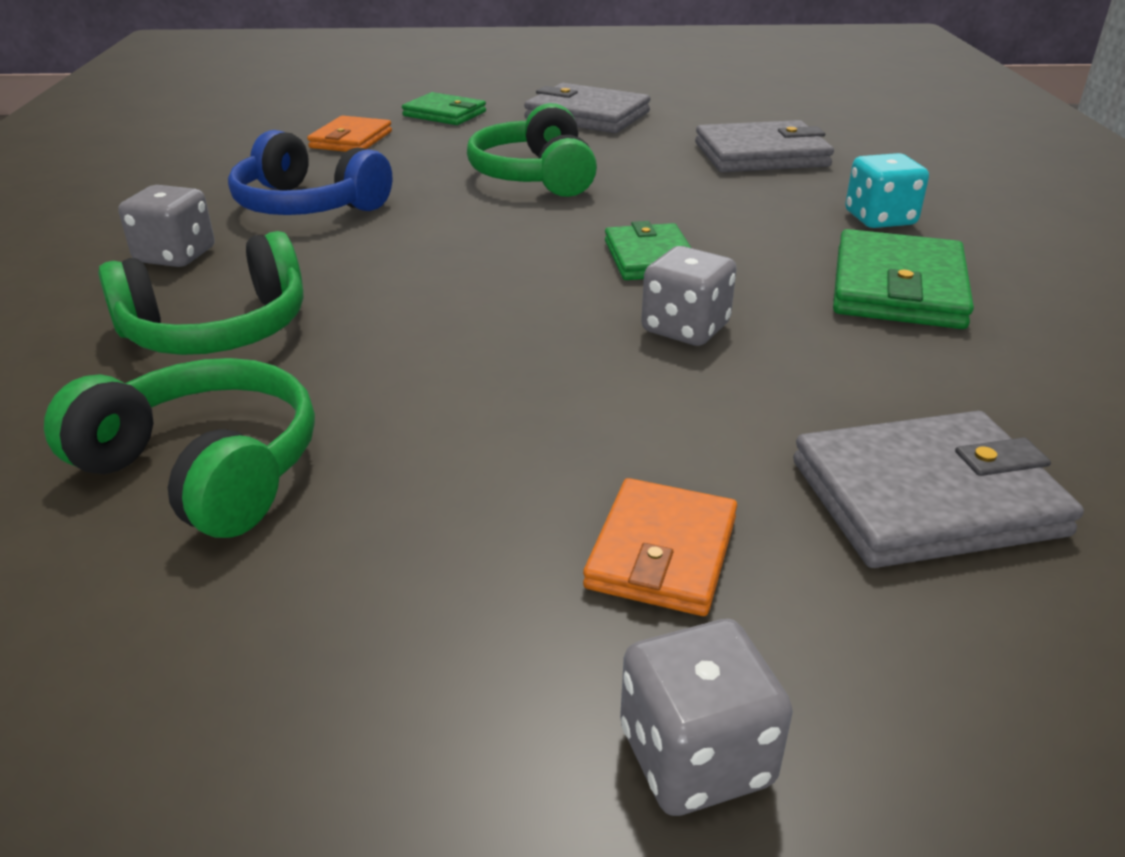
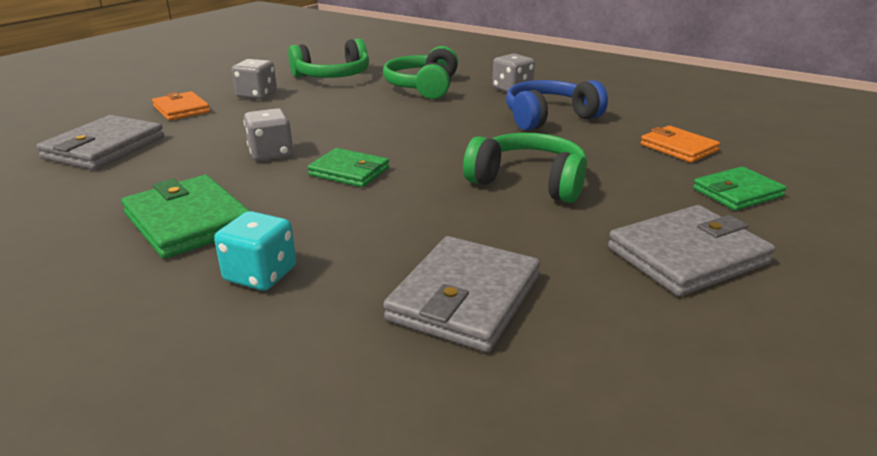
camera: 125 degrees right, 5 degrees down
(695, 756) = (132, 95): grey dice -> grey dice (257, 95)

